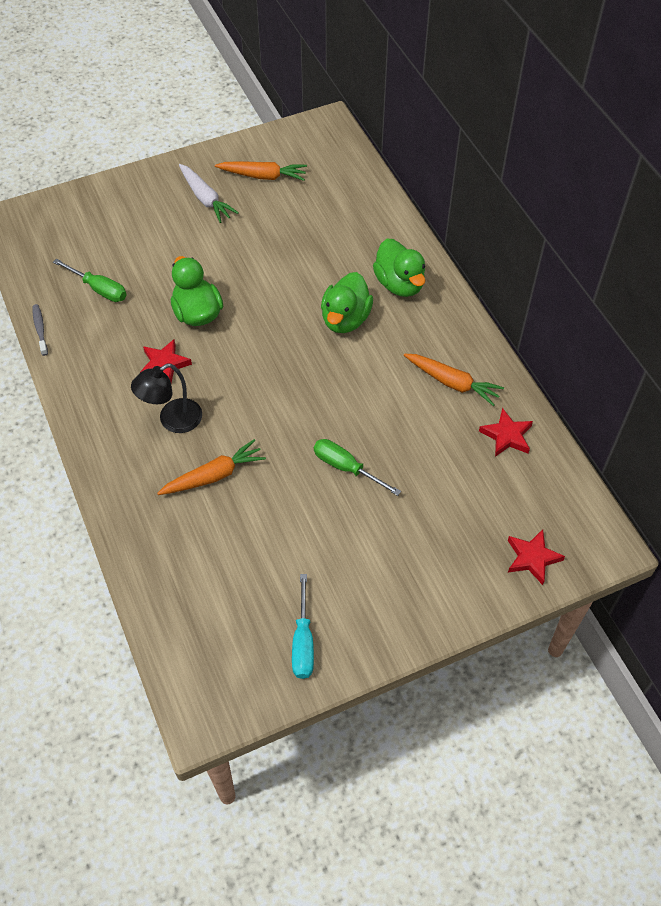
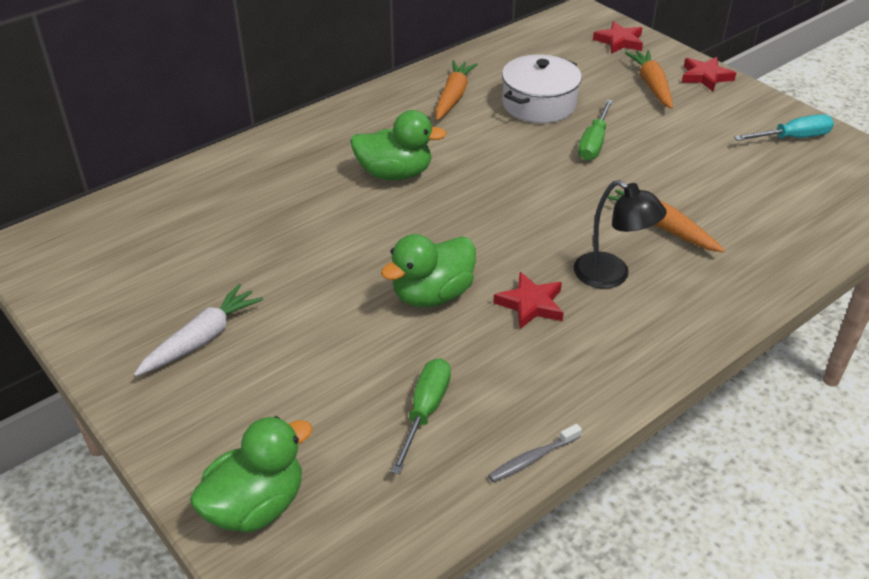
camera: 105 degrees left, 15 degrees down
(263, 176) = (144, 289): orange carrot -> orange carrot (651, 85)
(399, 284) = (326, 145): green duck -> green duck (256, 506)
(422, 445) = (539, 104): none -> white pot
(507, 436) = (501, 63): red star -> red star (705, 77)

